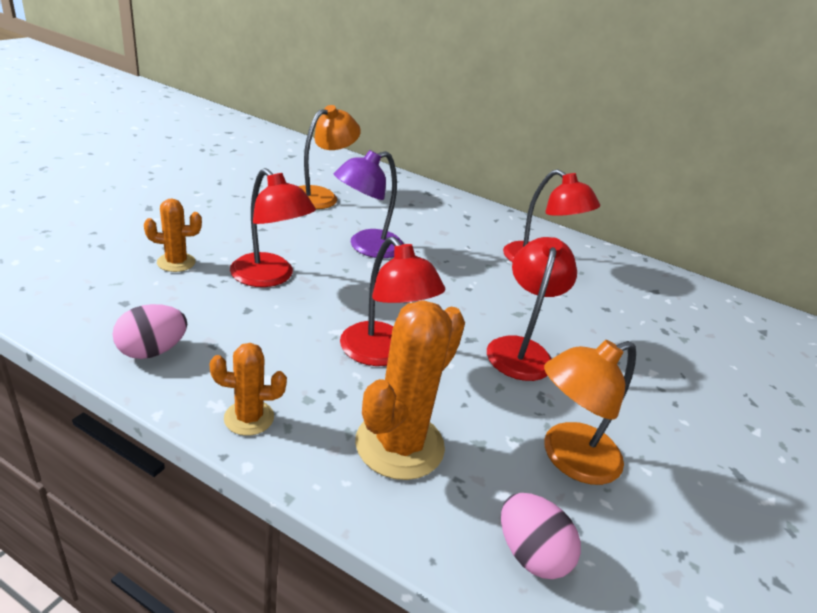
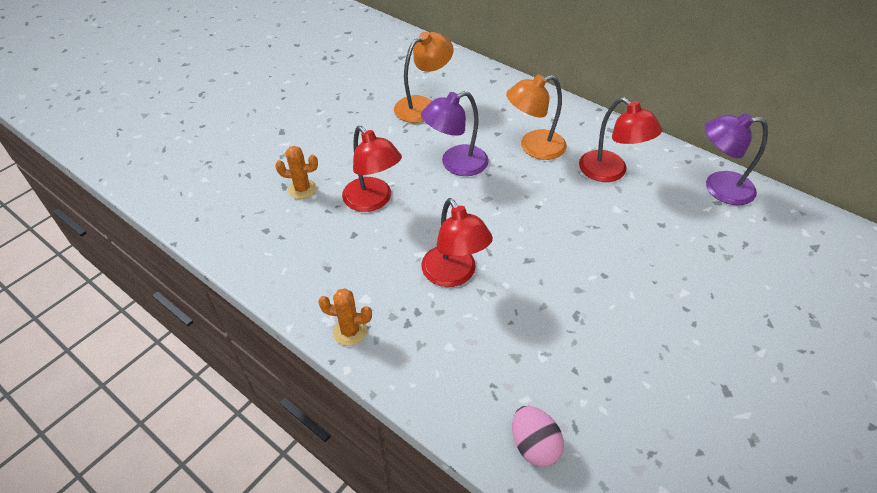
camera: 15 degrees right, 15 degrees up
(152, 351) = (285, 274): pink egg -> none
(399, 445) = (454, 356): orange cactus -> none
(520, 349) = (569, 270): red lamp -> none
(568, 458) = (584, 371): orange lamp -> orange lamp (533, 147)
(651, 279) = (719, 188): none -> purple lamp

